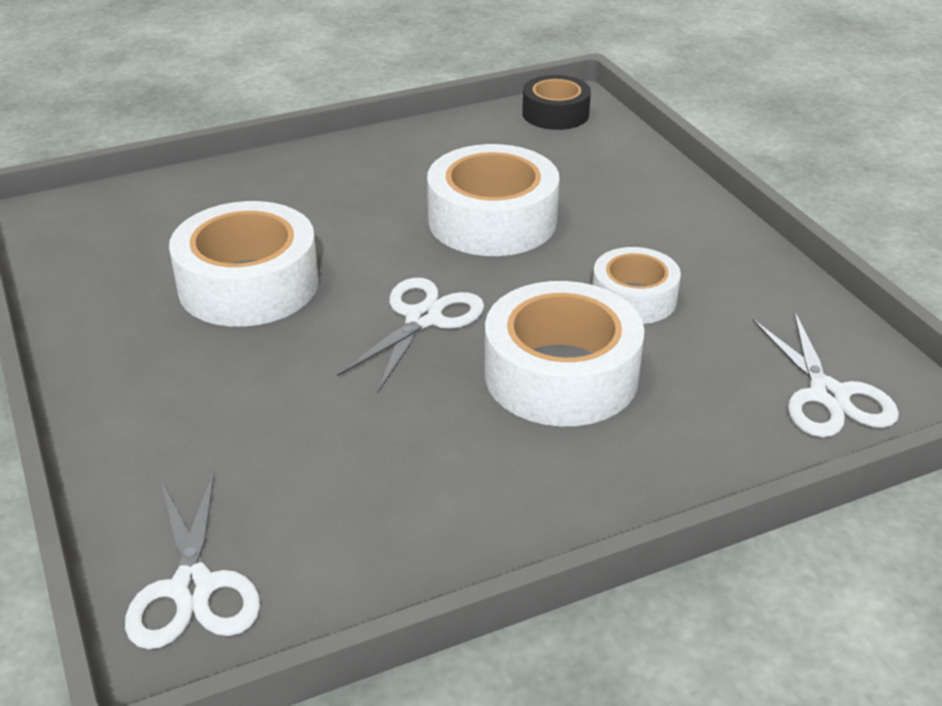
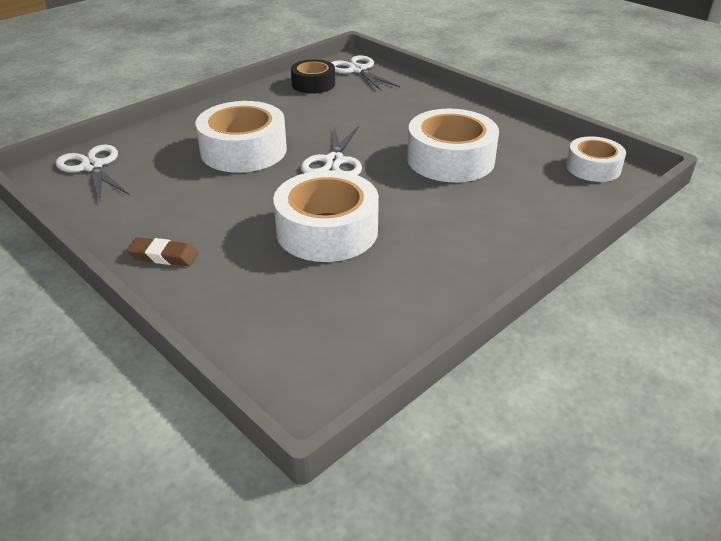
camera: 160 degrees right, 0 degrees up
(555, 114) = (325, 372): black tape -> black tape (313, 84)
(634, 298) = (208, 196): white tape -> white tape (593, 167)
(697, 229) = (163, 256): none -> brown eraser

